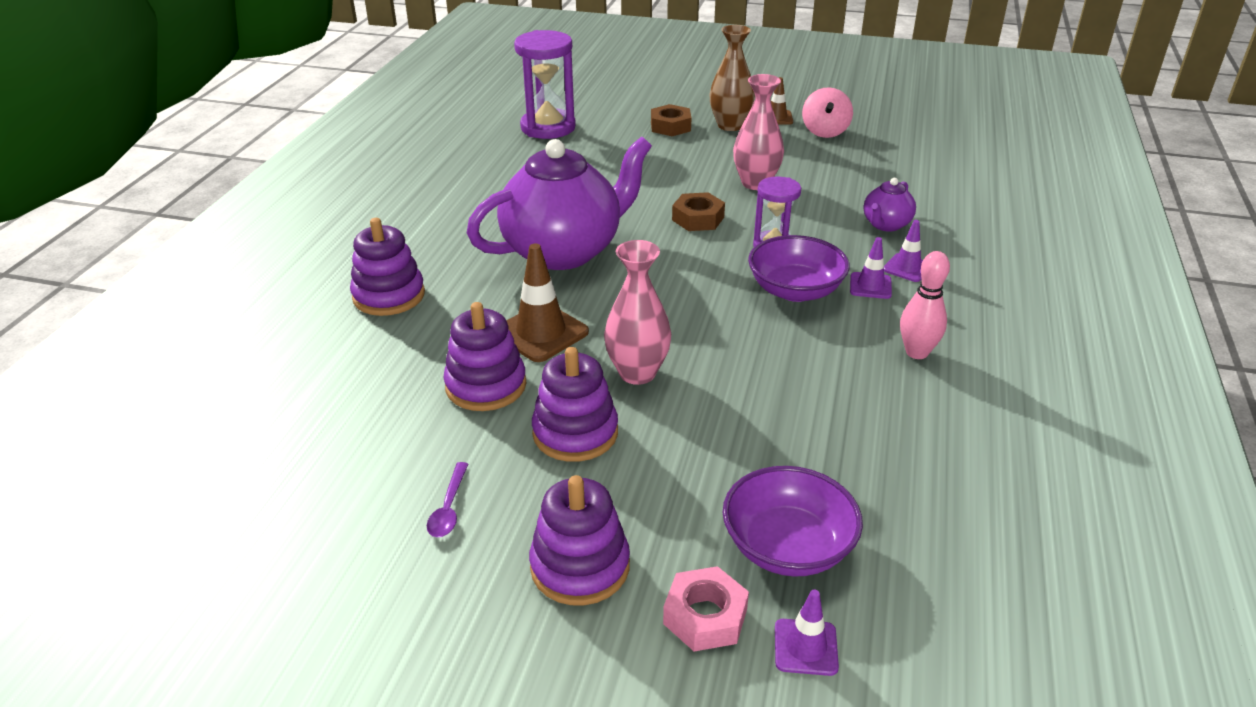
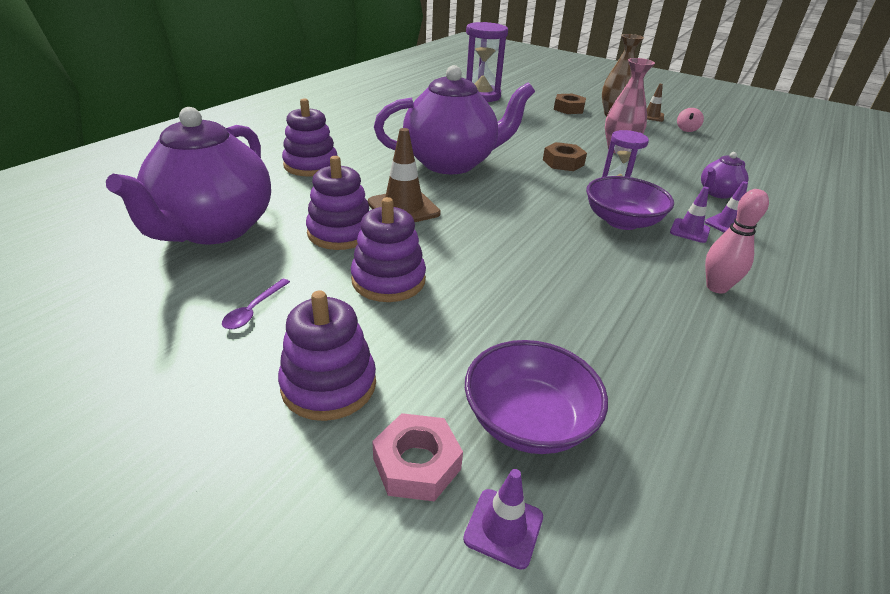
camera: 15 degrees right, 0 degrees up
(329, 419) = (214, 229): none -> purple teapot
(637, 373) = (463, 250): pink vase -> none
(825, 132) = (686, 129): pink spinning top -> pink spinning top, size x0.63

